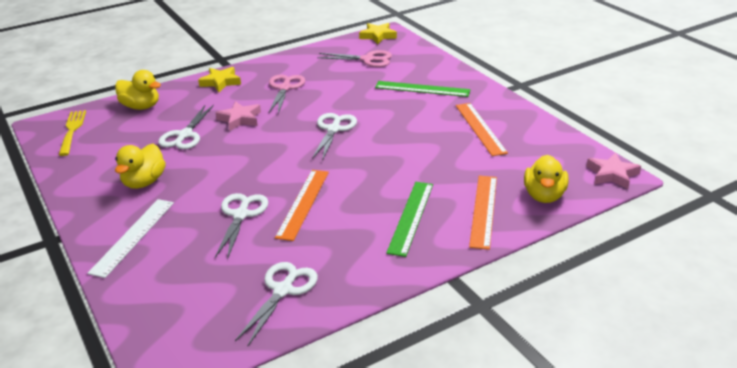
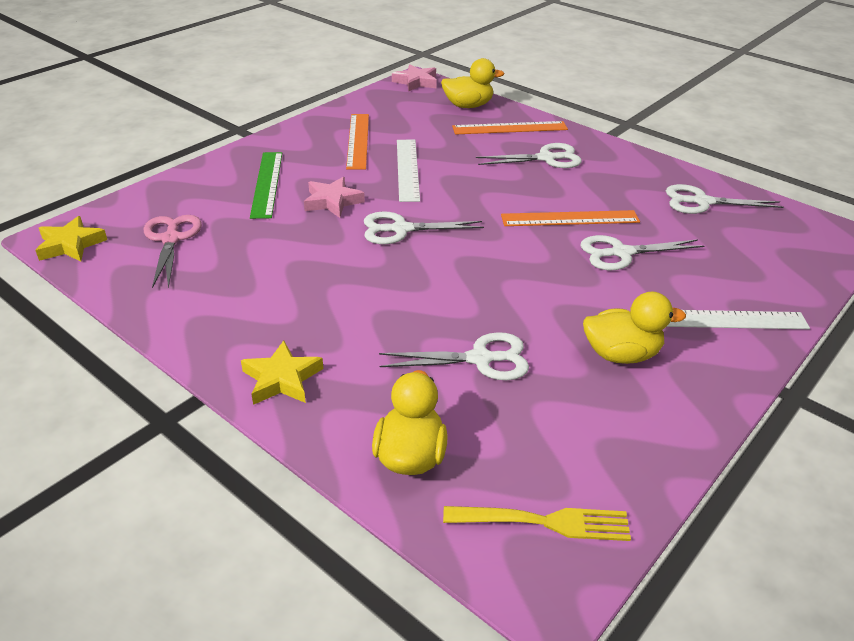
camera: 110 degrees left, 5 degrees up
(72, 131) = (543, 522): yellow fork -> yellow fork turned 150 degrees counterclockwise
(240, 119) = (407, 316): pink star -> pink star (332, 201)
(285, 88) = (290, 297): pink scissors -> none
(411, 217) = (546, 158): green ruler -> white scissors
(420, 143) = (407, 169): none -> white ruler
(480, 128) = (358, 140): orange ruler -> orange ruler turned 60 degrees counterclockwise

